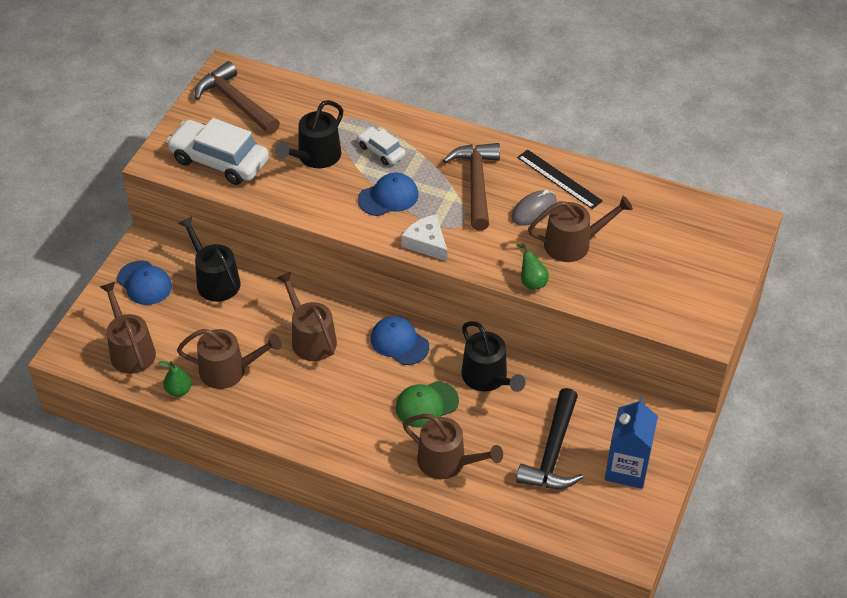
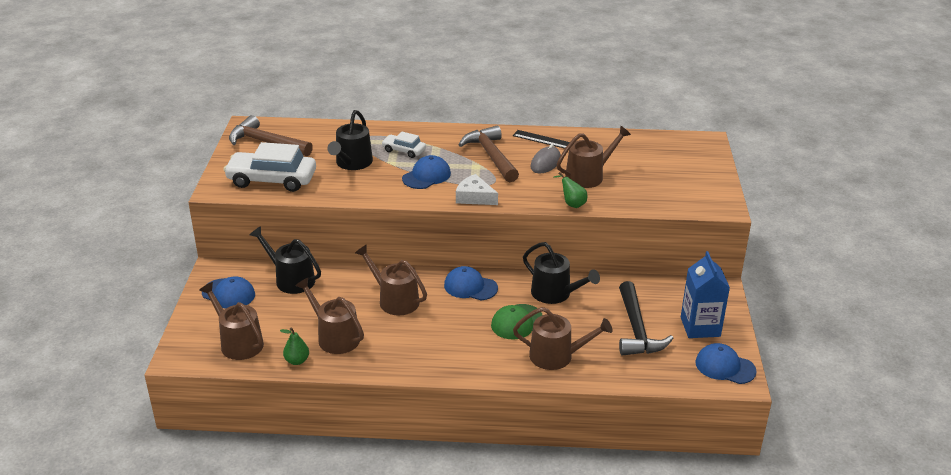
camera: 20 degrees left, 15 degrees down
(228, 370) = (335, 337): brown watering can -> brown watering can turned 120 degrees counterclockwise
(624, 530) = (725, 367): none -> blue cap

